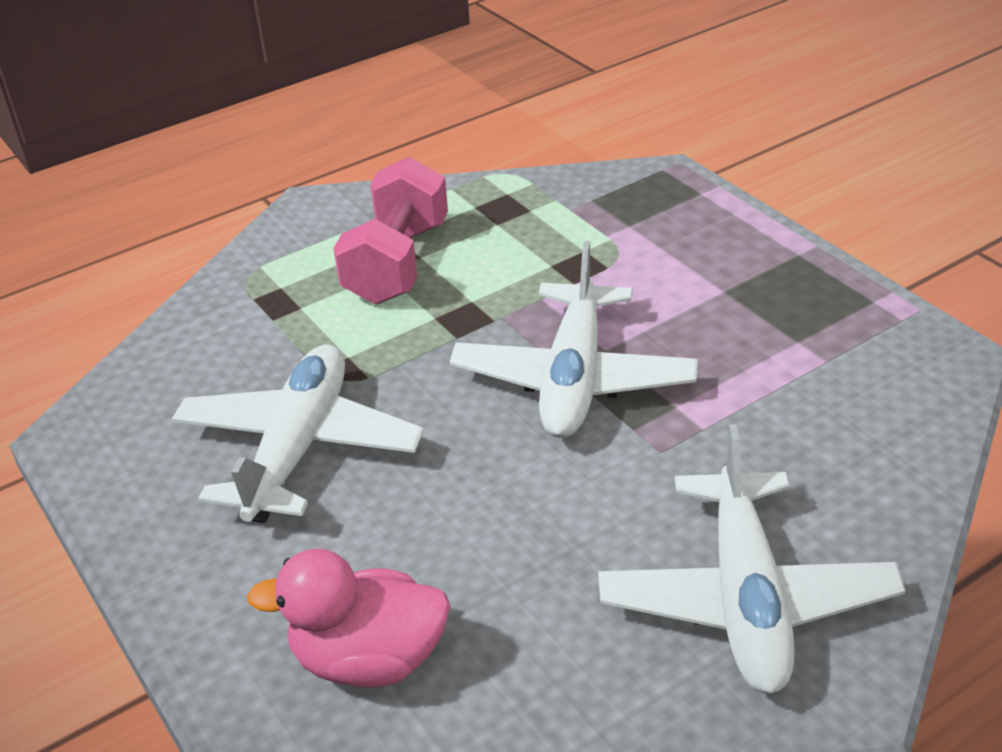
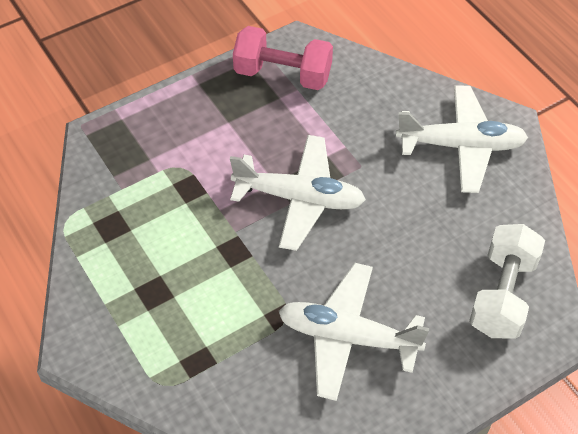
camera: 90 degrees left, 15 degrees up
(369, 659) = (502, 295): pink duck -> white dumbbell
(397, 263) = (164, 289): pink dumbbell -> pink dumbbell (283, 74)

